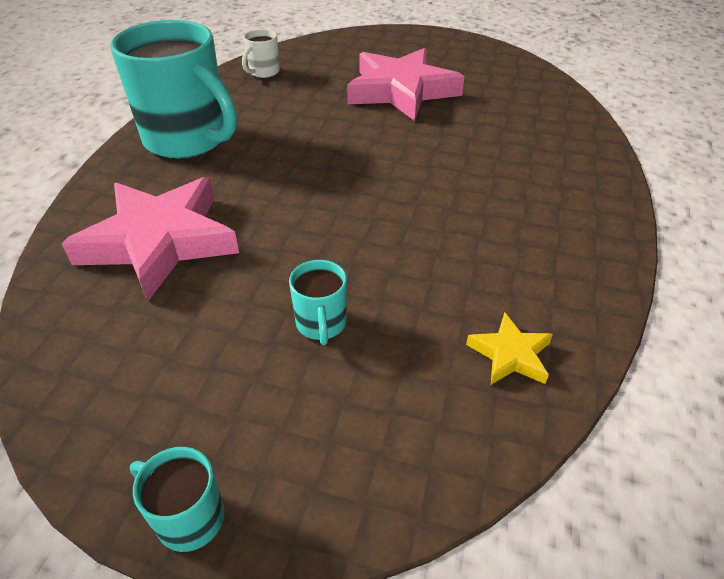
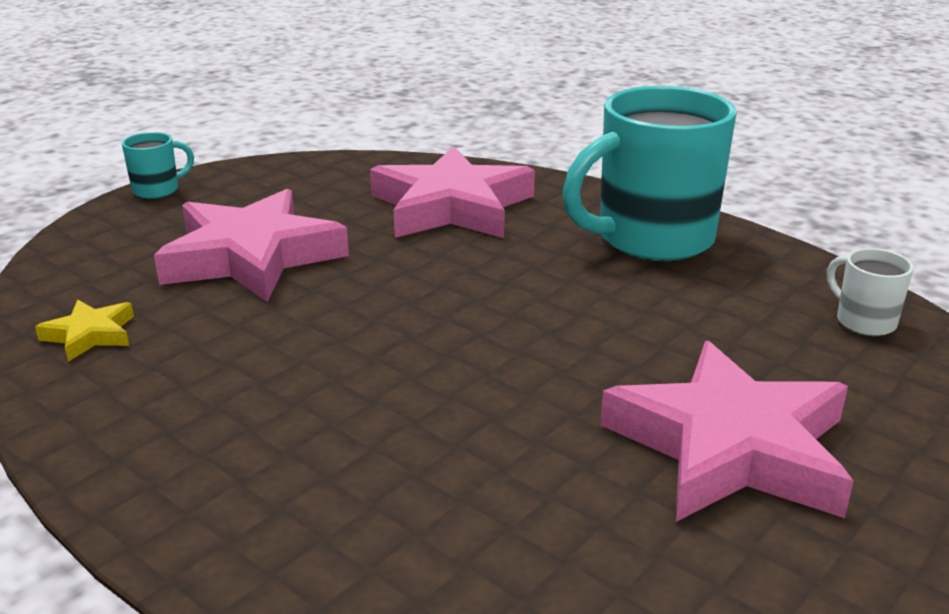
camera: 115 degrees right, 15 degrees down
(321, 324) = (252, 257): turquoise mug -> pink star

